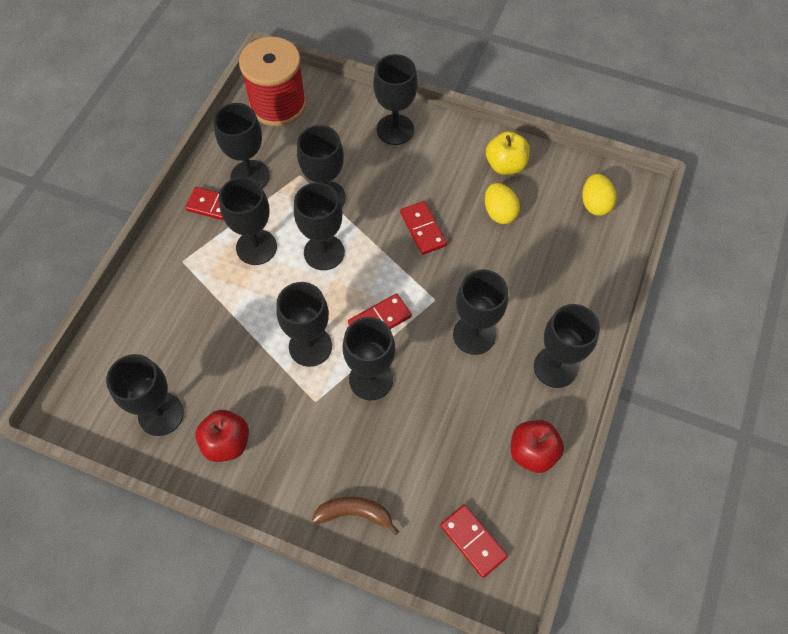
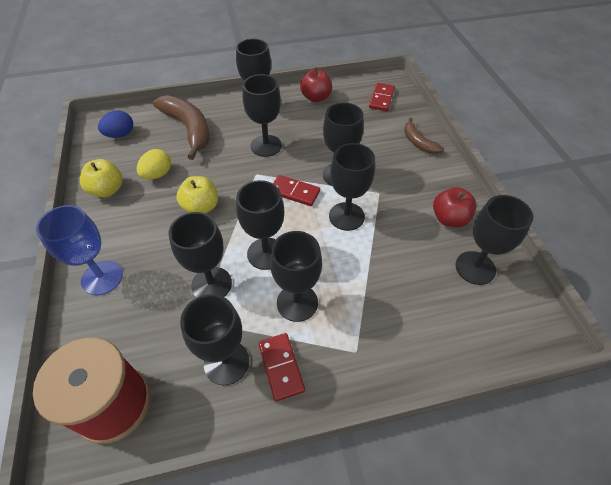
camera: 125 degrees left, 10 degrees down
(395, 129) = (102, 278): black goblet -> blue goblet
(423, 229) = (201, 207): red domino -> yellow apple
(561, 272) = (189, 129): none -> brown banana
(595, 204) = (120, 134): yellow egg -> blue egg

